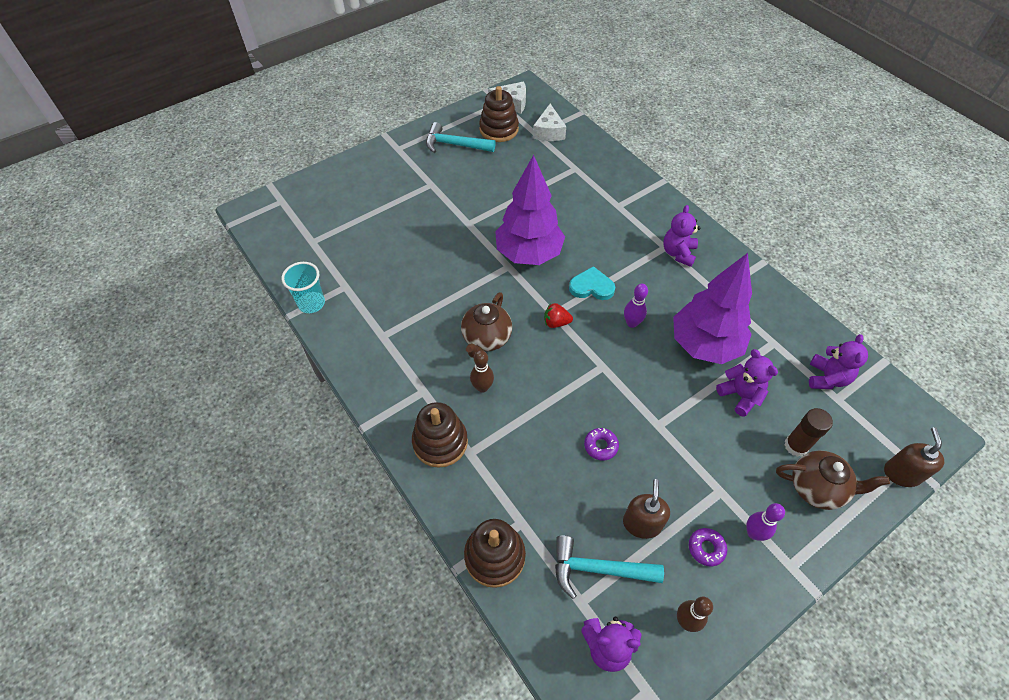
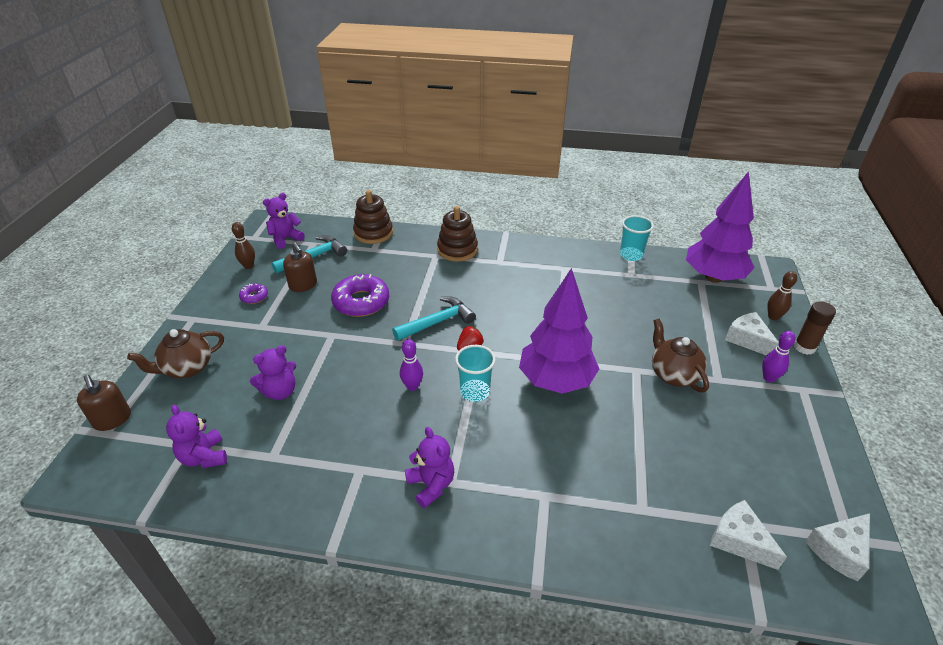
camera: 135 degrees right, 15 degrees down
(369, 188) = (748, 340): none -> white cheese
(454, 145) = (777, 435): turquoise hammer -> turquoise hammer (437, 322)
(482, 387) = (468, 283): brown bowling pin -> brown bowling pin (773, 317)
(486, 339) = (502, 307): brown teapot -> brown teapot (673, 374)
(499, 129) = (781, 493): brown stacking toy -> none
(591, 287) = (475, 392): turquoise heart -> turquoise cup
(600, 446) = (361, 302): purple donut -> purple donut, size x2.05
(704, 345) = (336, 411): purple tree -> purple tree (713, 277)
(740, 395) = (280, 391): purple teddy bear -> purple teddy bear turned 45 degrees counterclockwise
(753, 533) = (226, 319): purple bowling pin -> purple bowling pin (769, 378)
(796, 446) = (215, 385): brown glue stick -> brown glue stick (804, 347)

